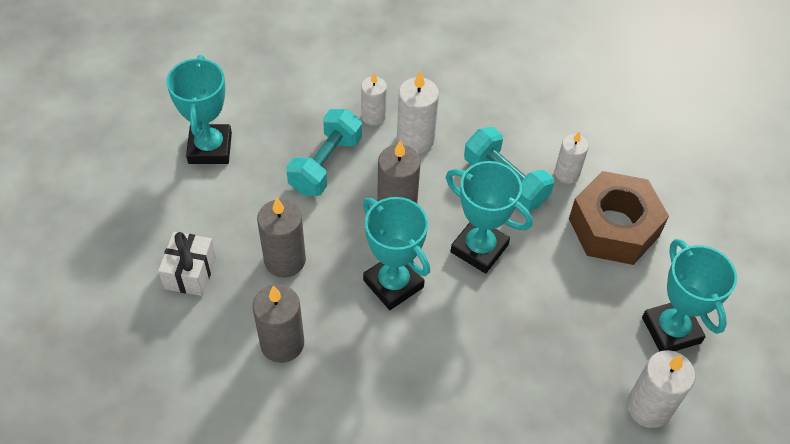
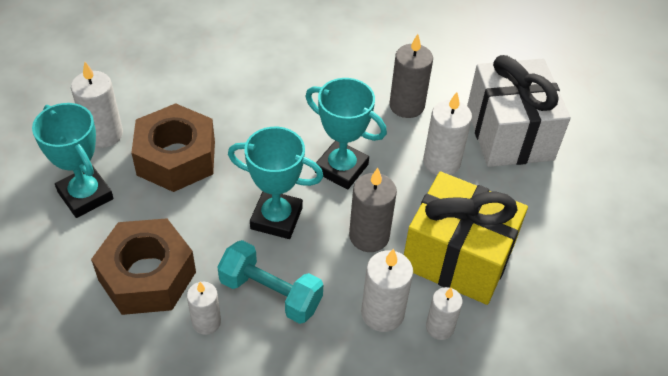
camera: 160 degrees right, 5 degrees down
(190, 273) = (509, 133): white gift -> white gift, size x2.00
(210, 148) = (575, 241): turquoise trophy -> none
(285, 260) = (441, 162): grey candle -> white candle
(325, 164) = (458, 257): turquoise dumbbell -> yellow gift
(568, 349) = (176, 158): none -> brown nut

